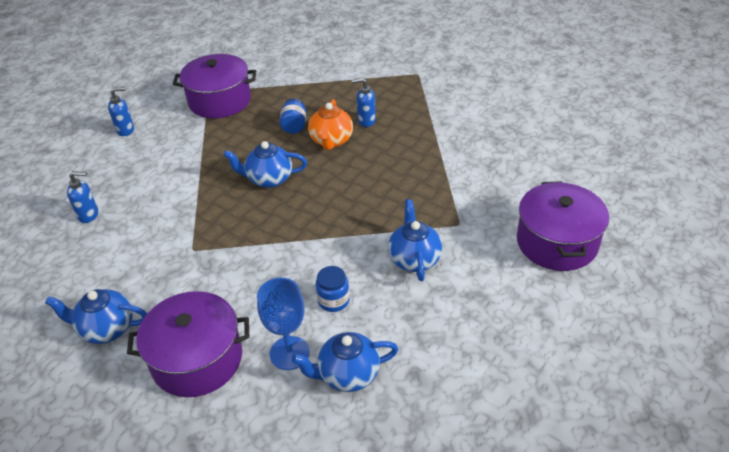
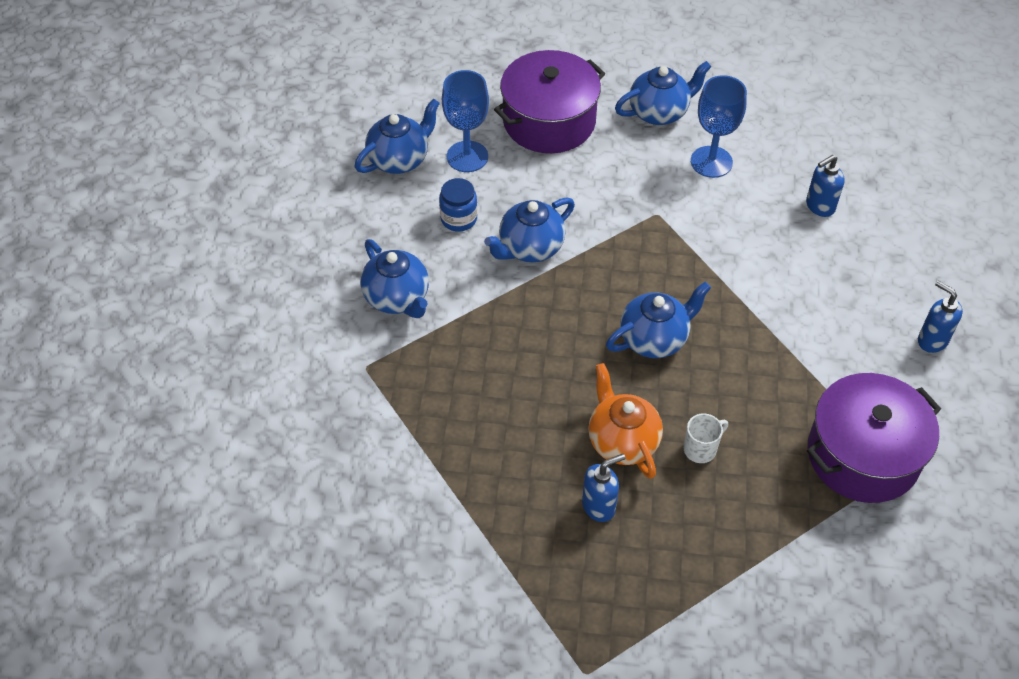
camera: 150 degrees right, 10 degrees up
(117, 272) = (711, 162): none -> blue goblet
(126, 130) = (932, 340): blue soap dispenser -> blue soap dispenser turned 90 degrees clockwise
(294, 126) = (701, 449): blue jar -> white mug
(298, 259) = (530, 248): none -> blue teapot
(556, 242) = (232, 387): purple pot -> none

